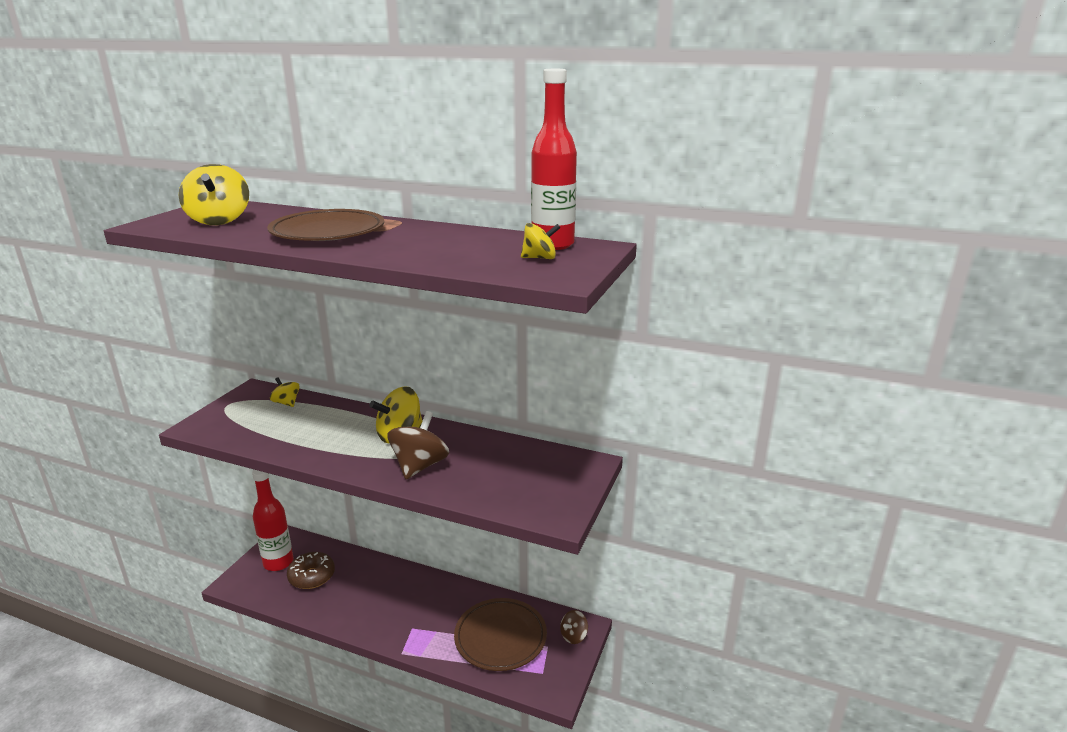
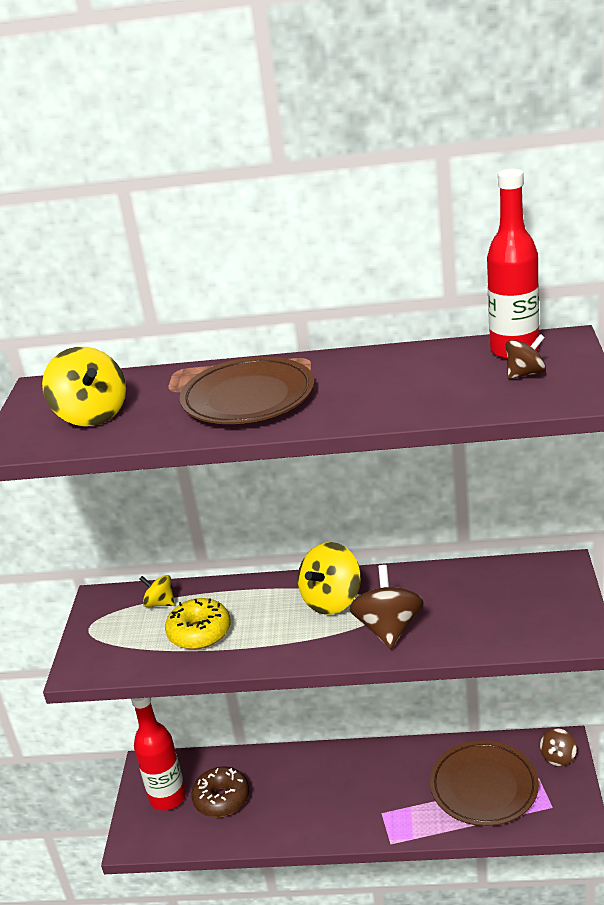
camera: 15 degrees left, 5 degrees up
(291, 428) = (199, 632): none -> yellow donut
(540, 258) = (525, 374): yellow spinning top -> brown spinning top

